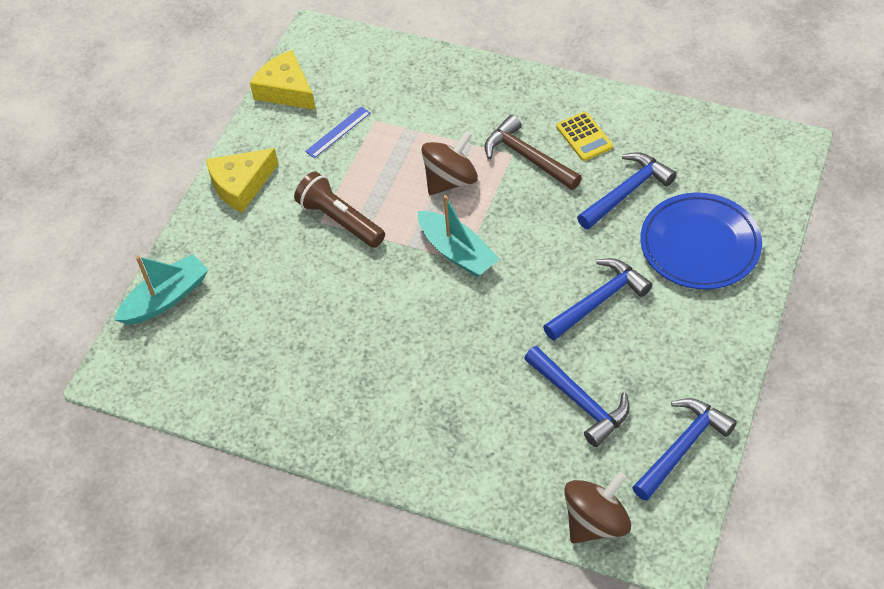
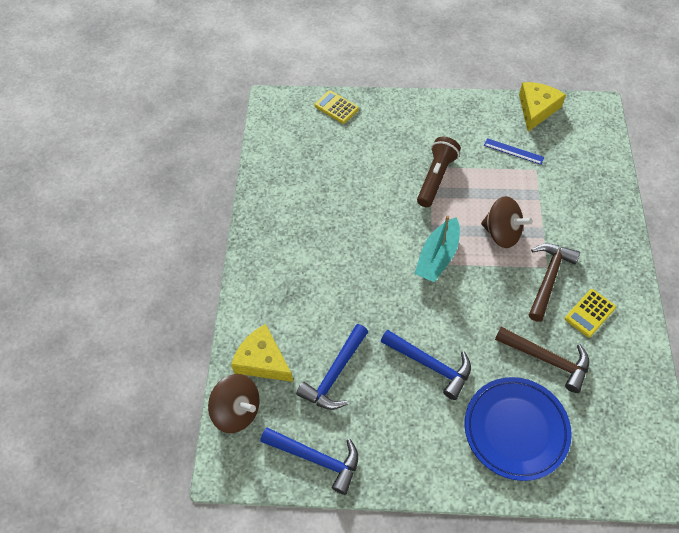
camera: 70 degrees right, 5 degrees up
(166, 298) = (336, 107): turquoise boat -> yellow calculator
(241, 185) = (441, 113): yellow cheese -> yellow cheese (263, 360)
(627, 192) = (547, 359): blue hammer -> brown hammer

